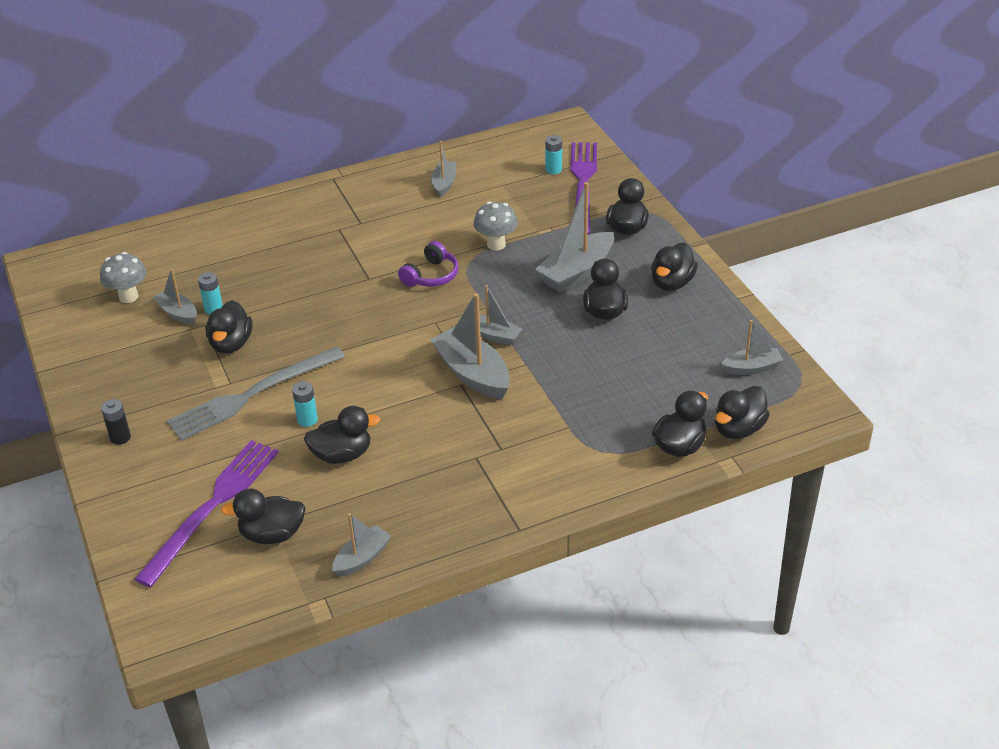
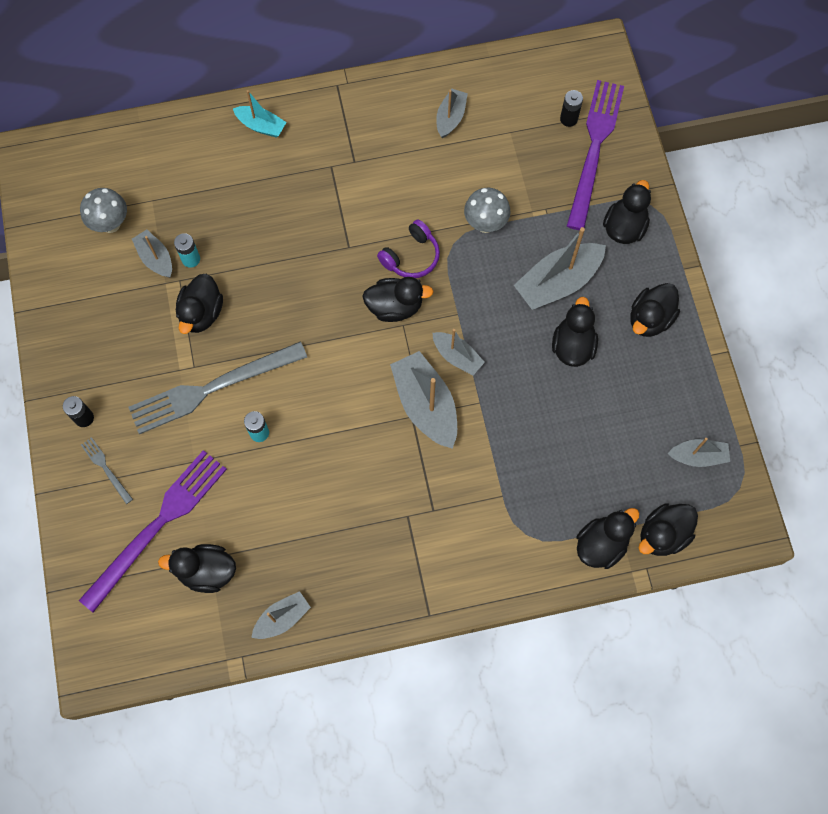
camera: 10 degrees right, 30 degrees up
(149, 472) = (106, 468): none -> grey fork
(266, 213) = (261, 126): none -> turquoise boat
(342, 455) = (284, 486): black duck -> black duck (395, 307)
(553, 169) = (568, 119): turquoise battery -> black battery

